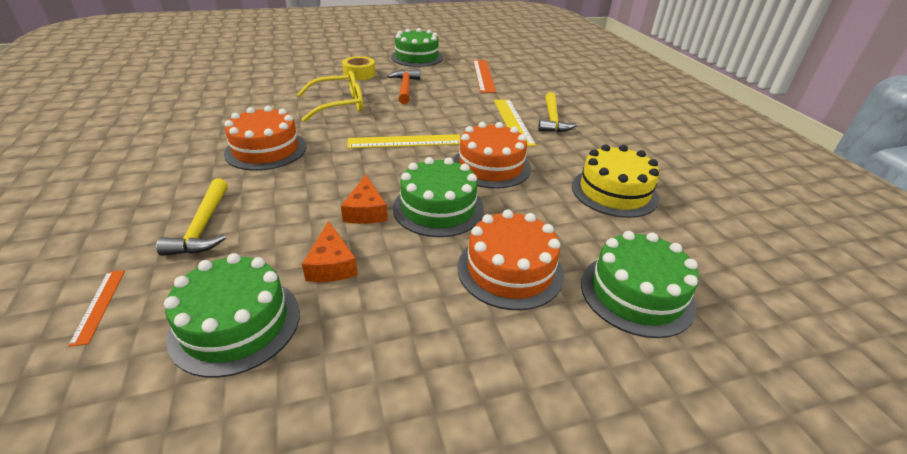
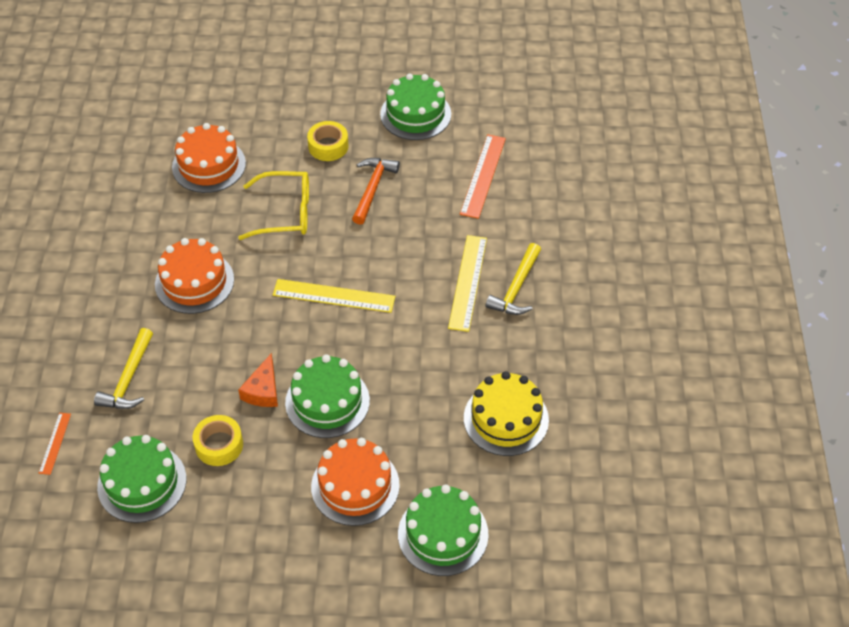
camera: 20 degrees right, 15 degrees up
(331, 264) = (219, 445): orange cheese -> yellow tape
(491, 166) = (404, 354): orange cake -> orange cake (209, 165)

